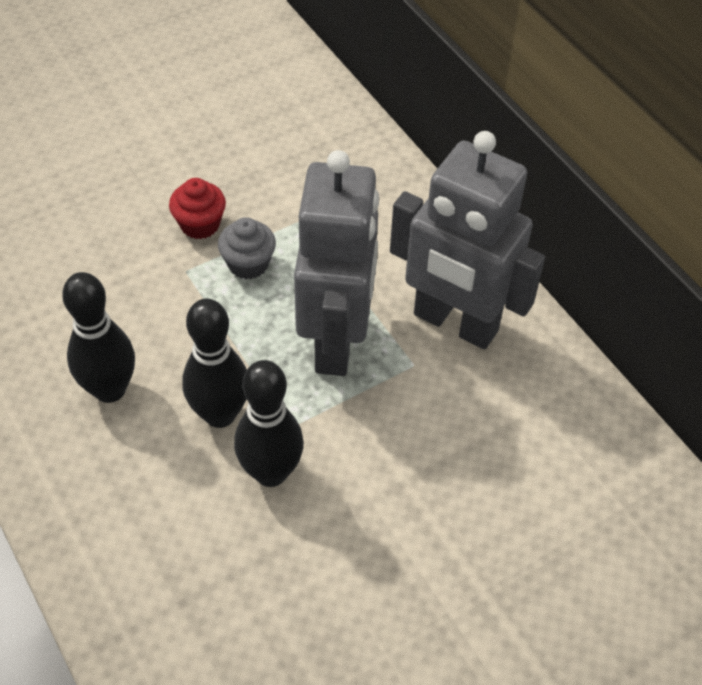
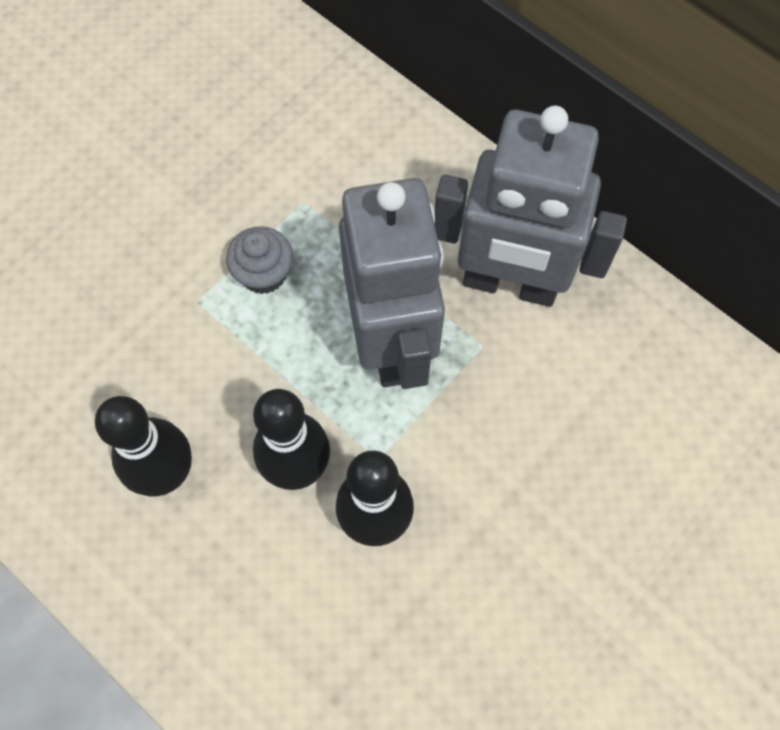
camera: 15 degrees left, 15 degrees up
(200, 224) = (193, 238): red cupcake -> none

